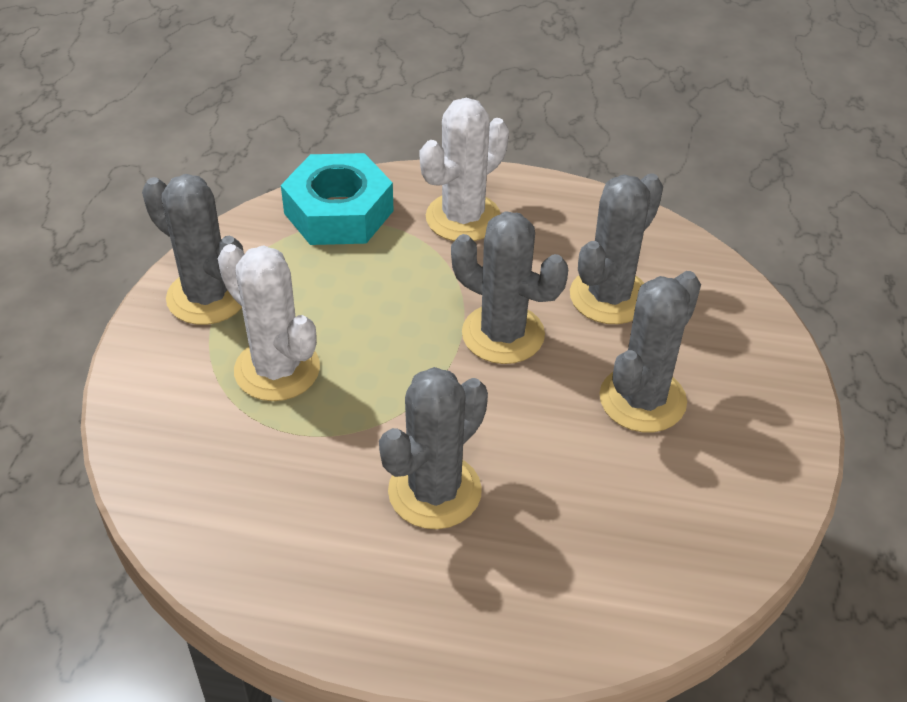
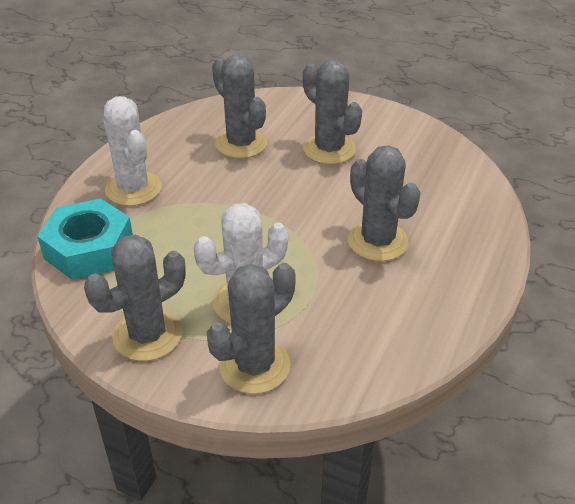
camera: 75 degrees left, 5 degrees down
(503, 334) = (255, 191): grey cactus -> grey cactus (254, 366)

